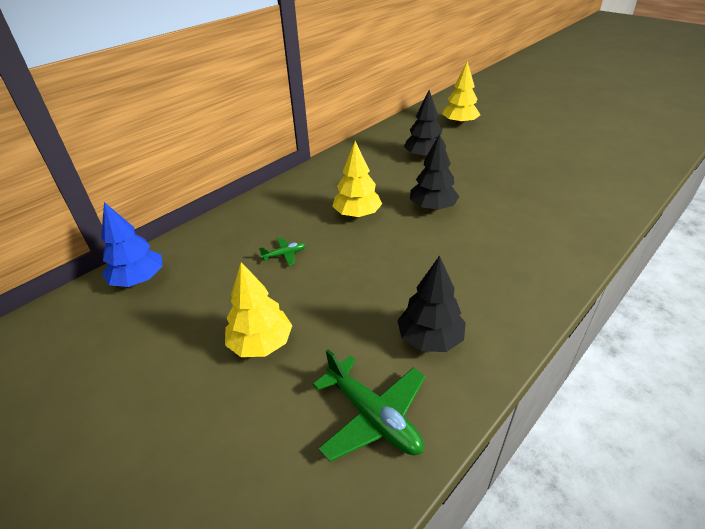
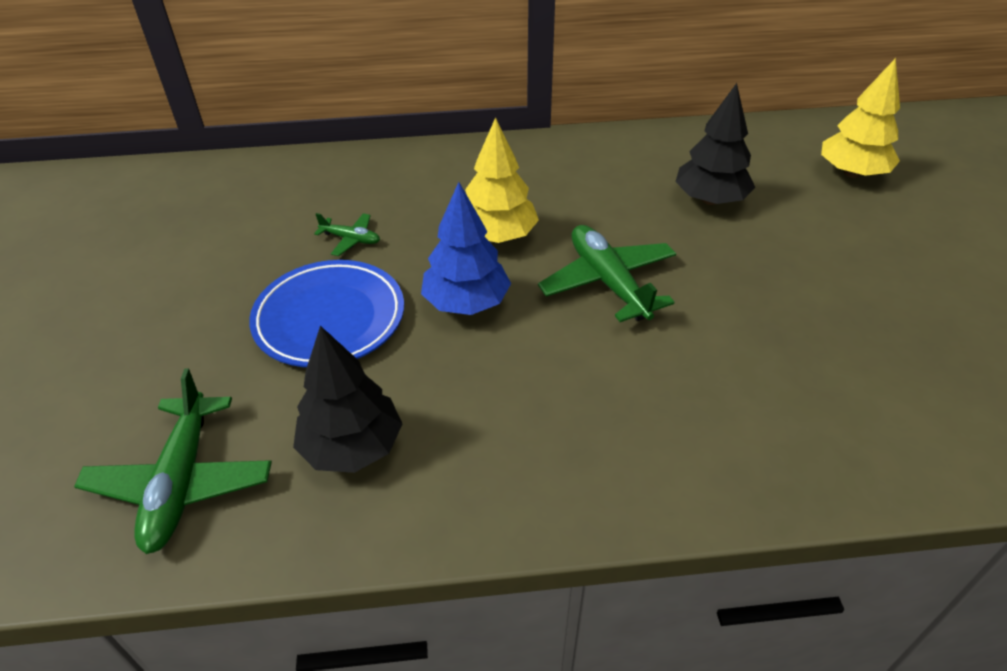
camera: 40 degrees right, 5 degrees up
(139, 280) = (196, 185): blue tree -> blue tree (466, 303)
(261, 344) = (199, 326): yellow tree -> none
(331, 295) = (329, 318): none -> blue plate
(432, 207) = (608, 282): black tree -> green plane

